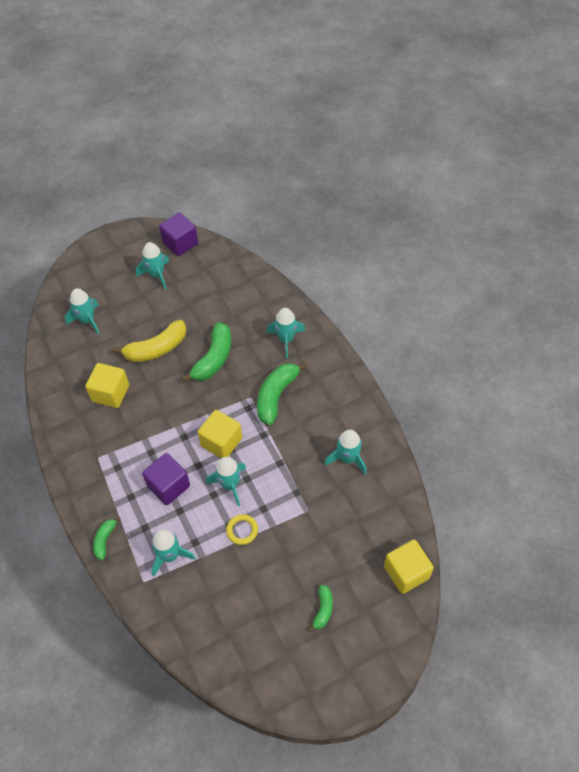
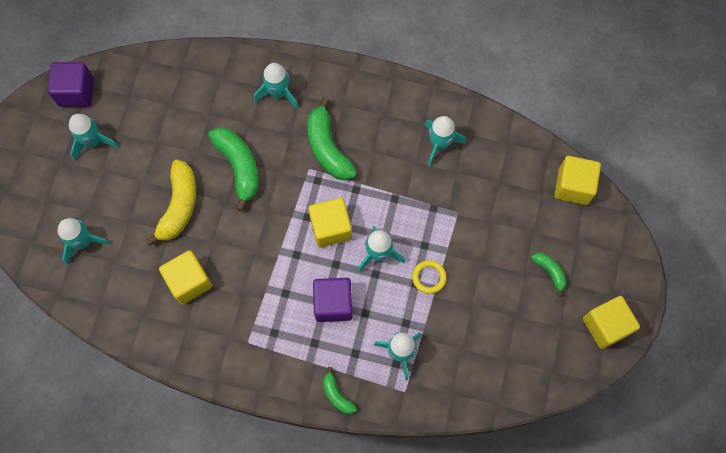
camera: 50 degrees left, 15 degrees up
(318, 687) = (606, 326): none -> yellow cube

